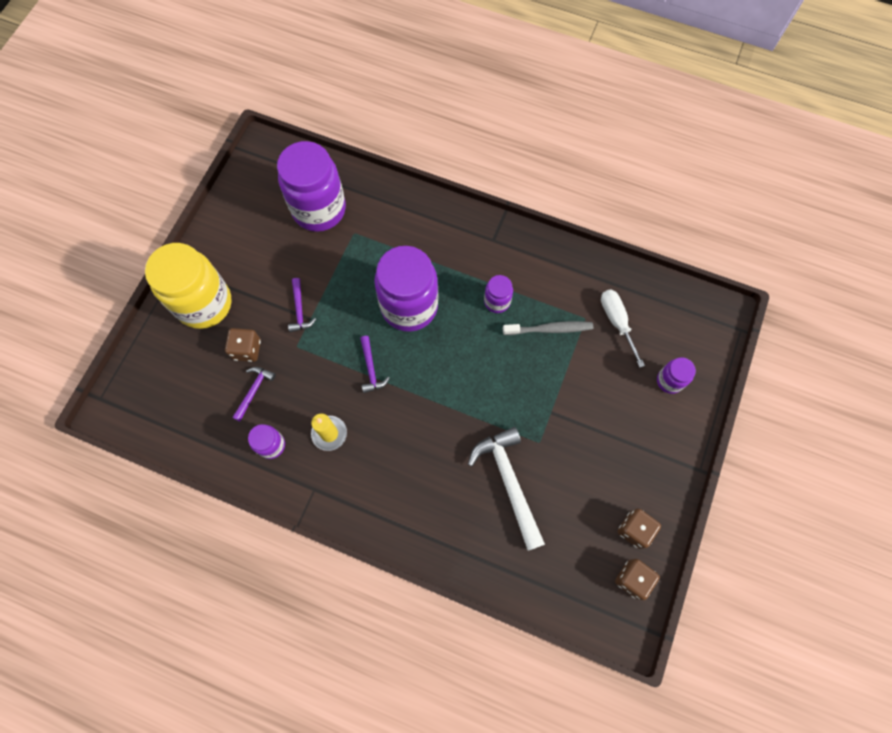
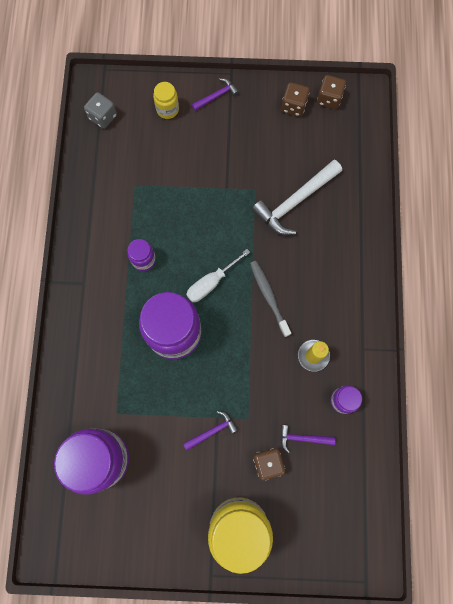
camera: 110 degrees left, 5 degrees up
(371, 368) = (244, 344): purple hammer -> purple hammer (216, 96)
(549, 329) = (154, 210): grey toothbrush -> grey toothbrush (269, 297)
(617, 322) = (130, 160): white screwdriver -> white screwdriver (211, 282)
(669, 381) = (167, 109): purple jar -> yellow jar
(678, 310) = (103, 117): none -> grey dice

